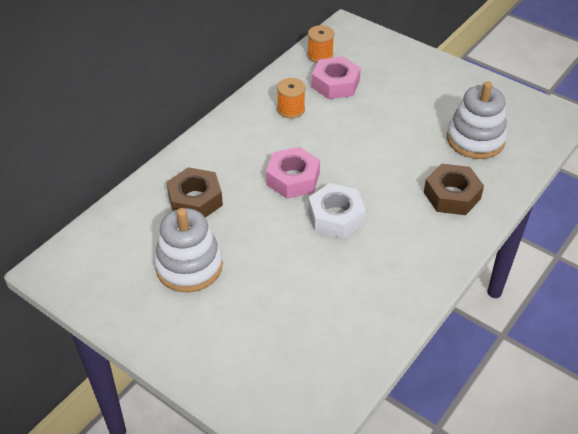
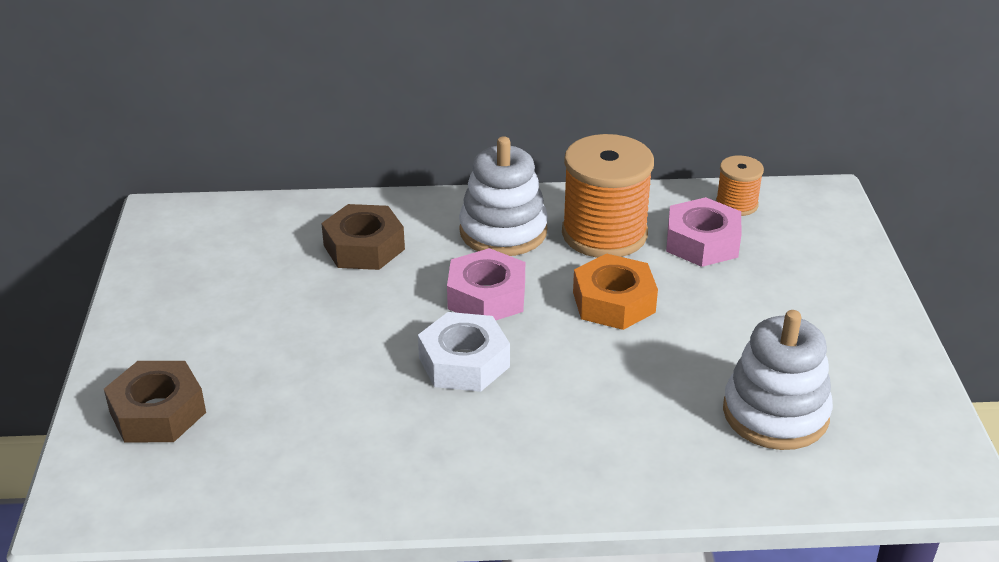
camera: 50 degrees right, 10 degrees down
(189, 266) = (258, 296): white stacking toy -> white stacking toy (503, 231)
(291, 109) = (604, 234): orange spool -> orange spool, size x1.96
(347, 139) = (613, 302): none -> orange nut
(452, 195) = (631, 444): brown nut -> brown nut (158, 412)

